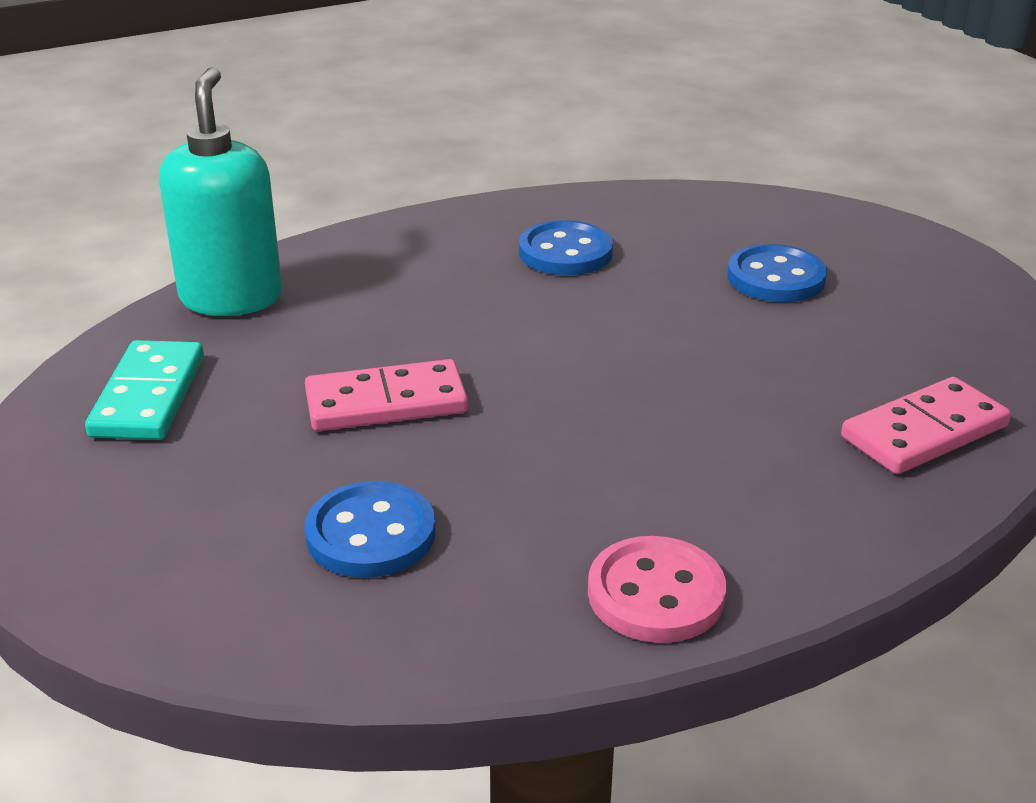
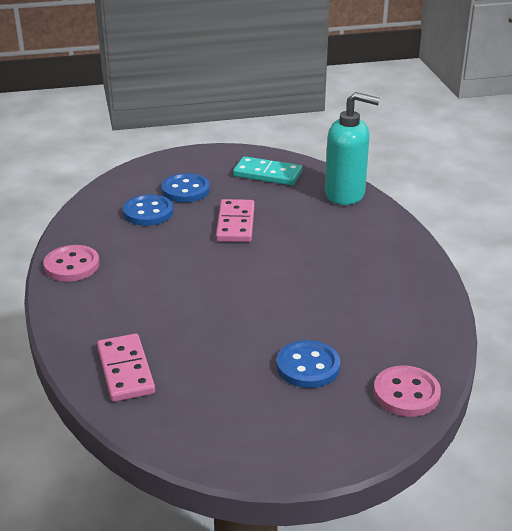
camera: 105 degrees right, 0 degrees up
(565, 252) = (365, 294): blue button -> blue button (185, 190)
(773, 210) = (406, 393): none -> pink button

